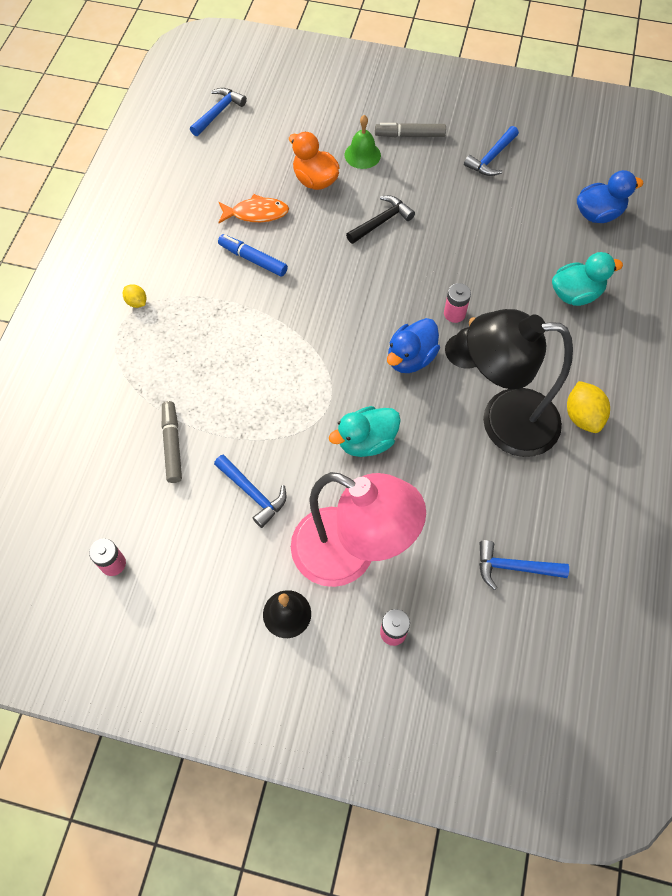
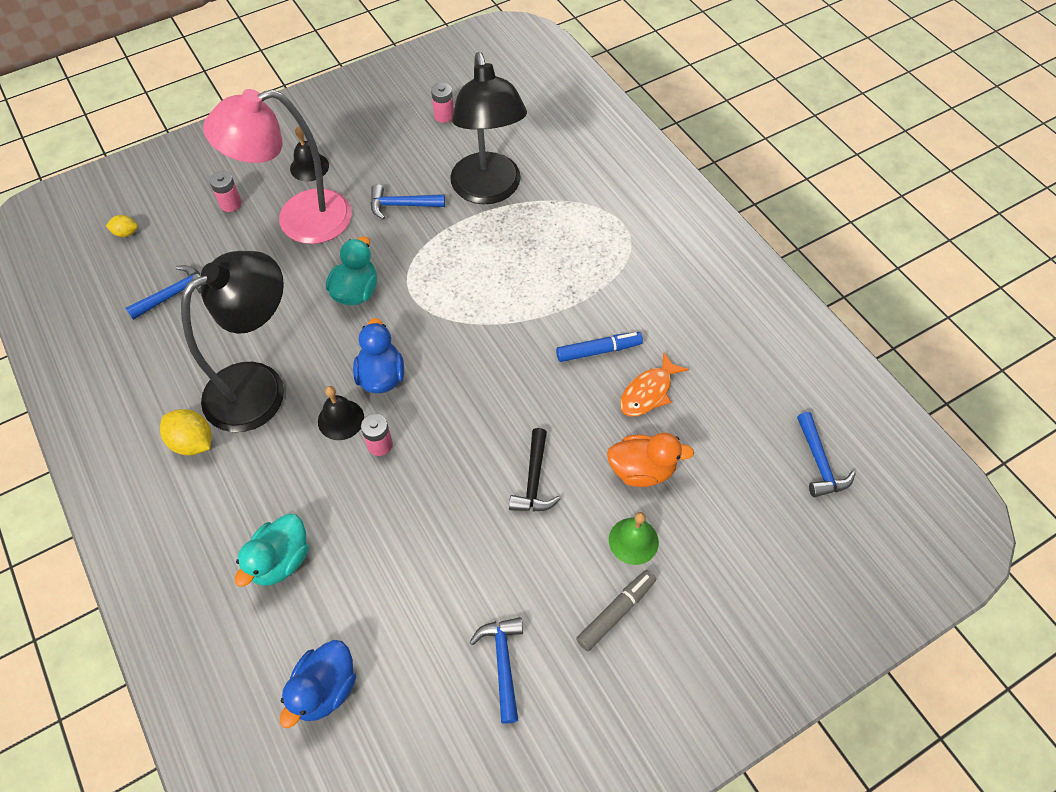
camera: 135 degrees right, 5 degrees down
(137, 302) = (637, 249): yellow lemon -> yellow lemon (126, 233)
(172, 445) = (488, 190): grey marker -> black lamp

